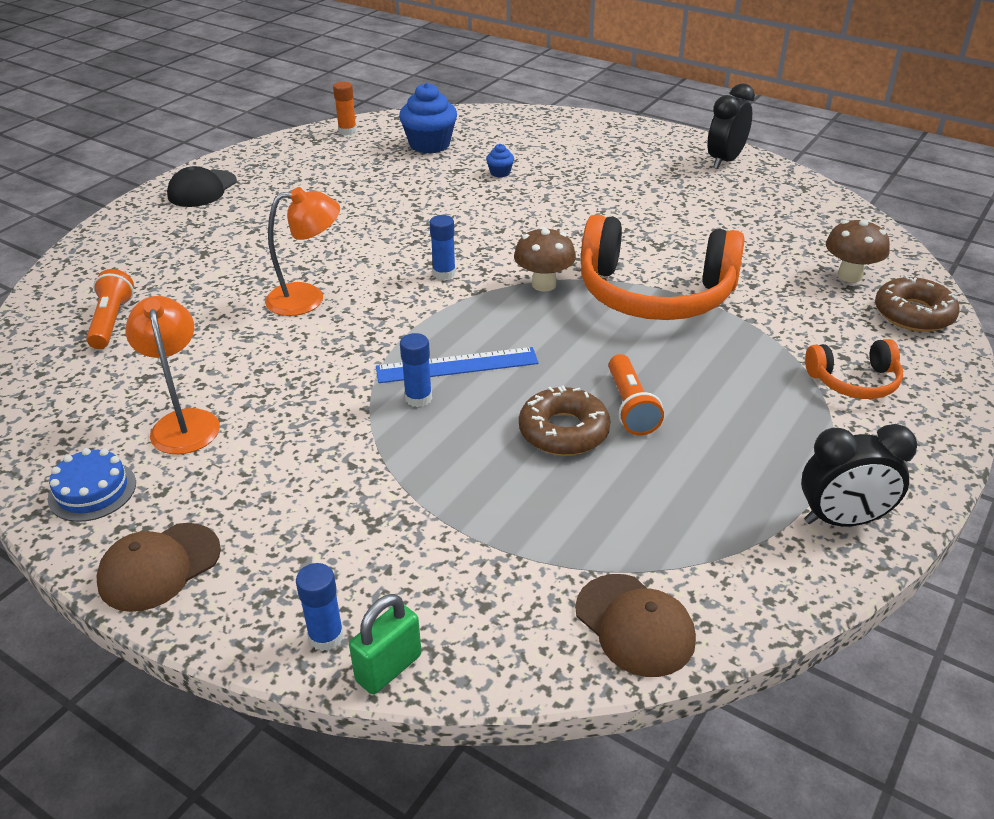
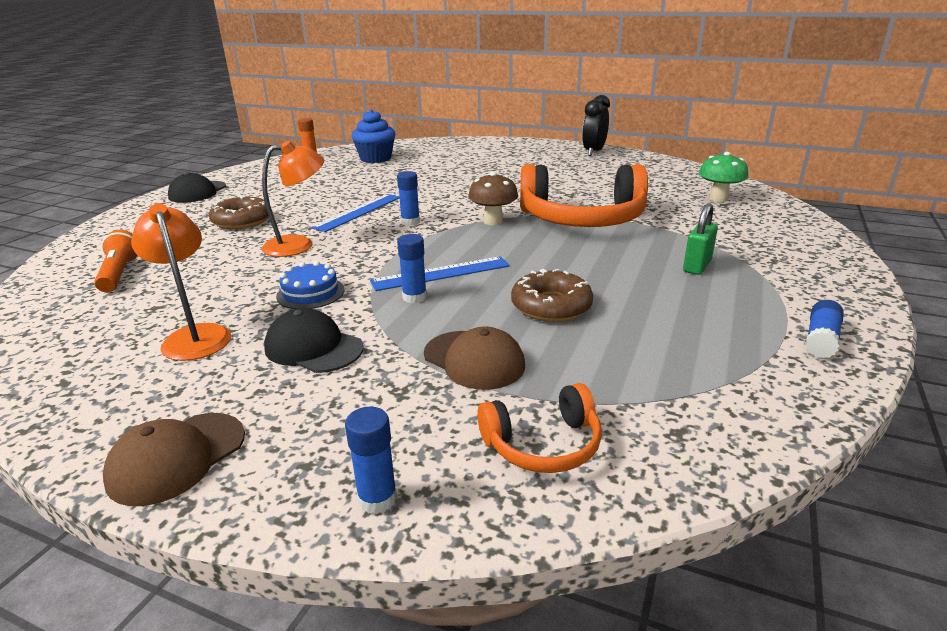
camera: 10 degrees left, 10 degrees down
(92, 491) = (99, 399): blue cake -> blue cake (310, 293)
(299, 455) = (313, 347): none -> black cap
(386, 248) = (358, 212): none -> blue ruler
(389, 668) = (456, 520): green padlock -> green padlock (697, 266)
(500, 173) = (434, 168): blue cupcake -> none
(630, 406) = (599, 285): orange flashlight -> none
(635, 625) = (692, 443): brown cap -> brown cap (474, 360)
(842, 520) = (821, 339): black clock -> blue glue stick
(849, 275) = (718, 198): brown mushroom -> green mushroom
(854, 381) = (764, 253): orange headphones -> orange headphones (543, 444)
(913, 314) = (778, 214): brown donut -> brown donut (242, 221)

